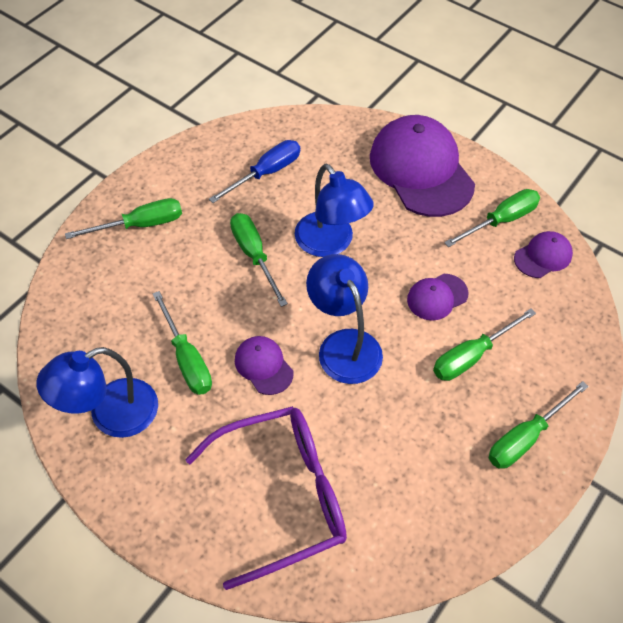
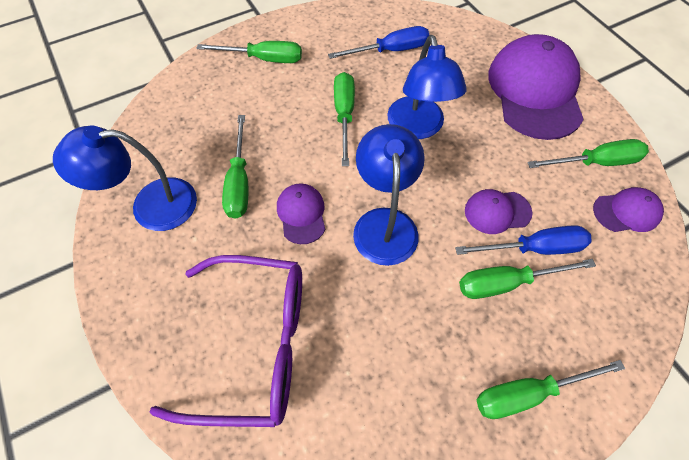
camera: 25 degrees right, 5 degrees up
(481, 317) = (534, 248): none -> blue screwdriver

